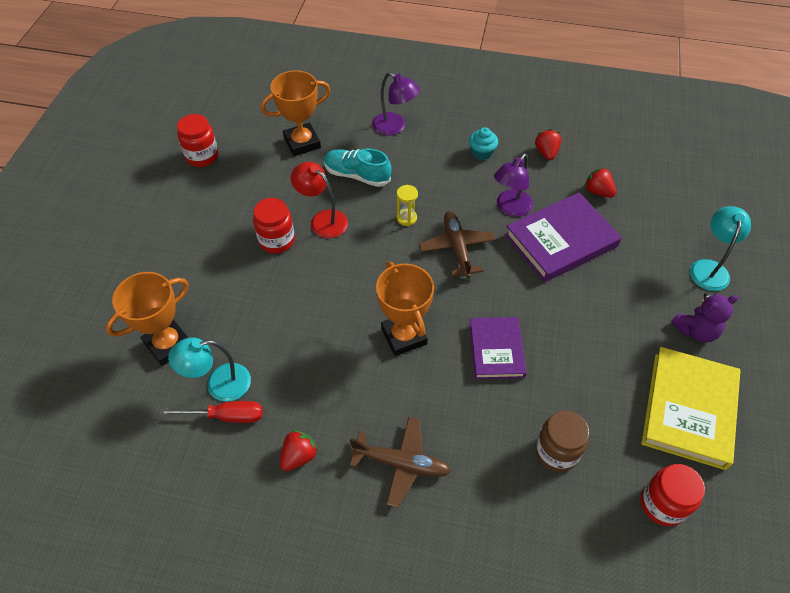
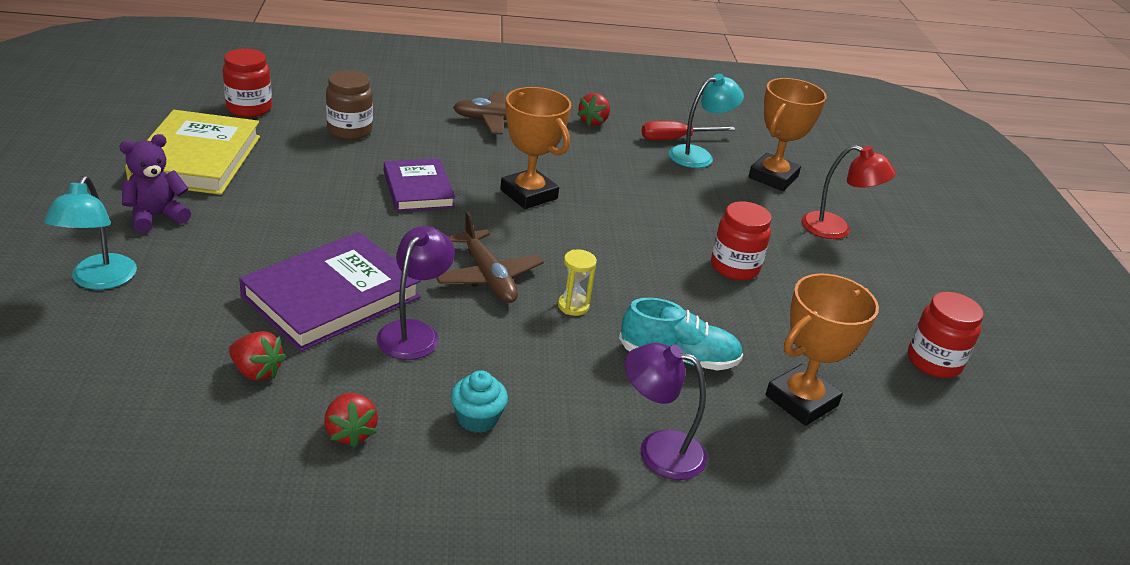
camera: 160 degrees right, 20 degrees down
(322, 220) = (691, 294): red lamp -> red lamp (836, 229)

